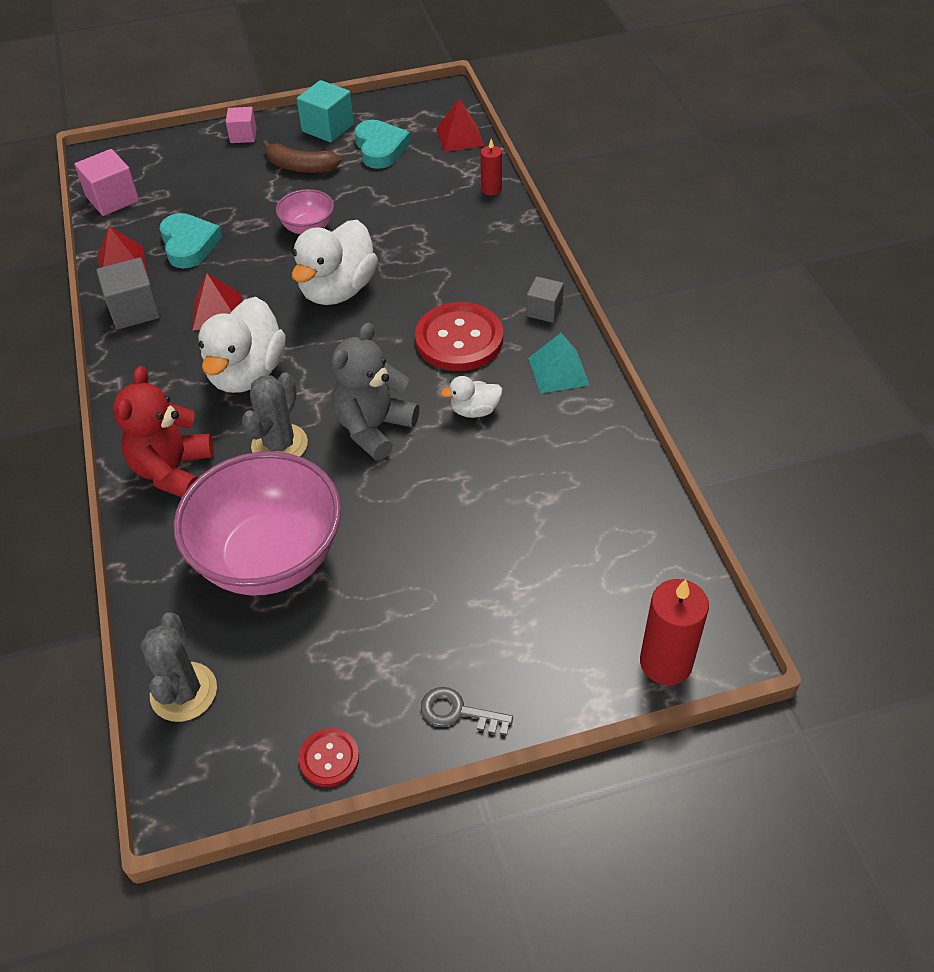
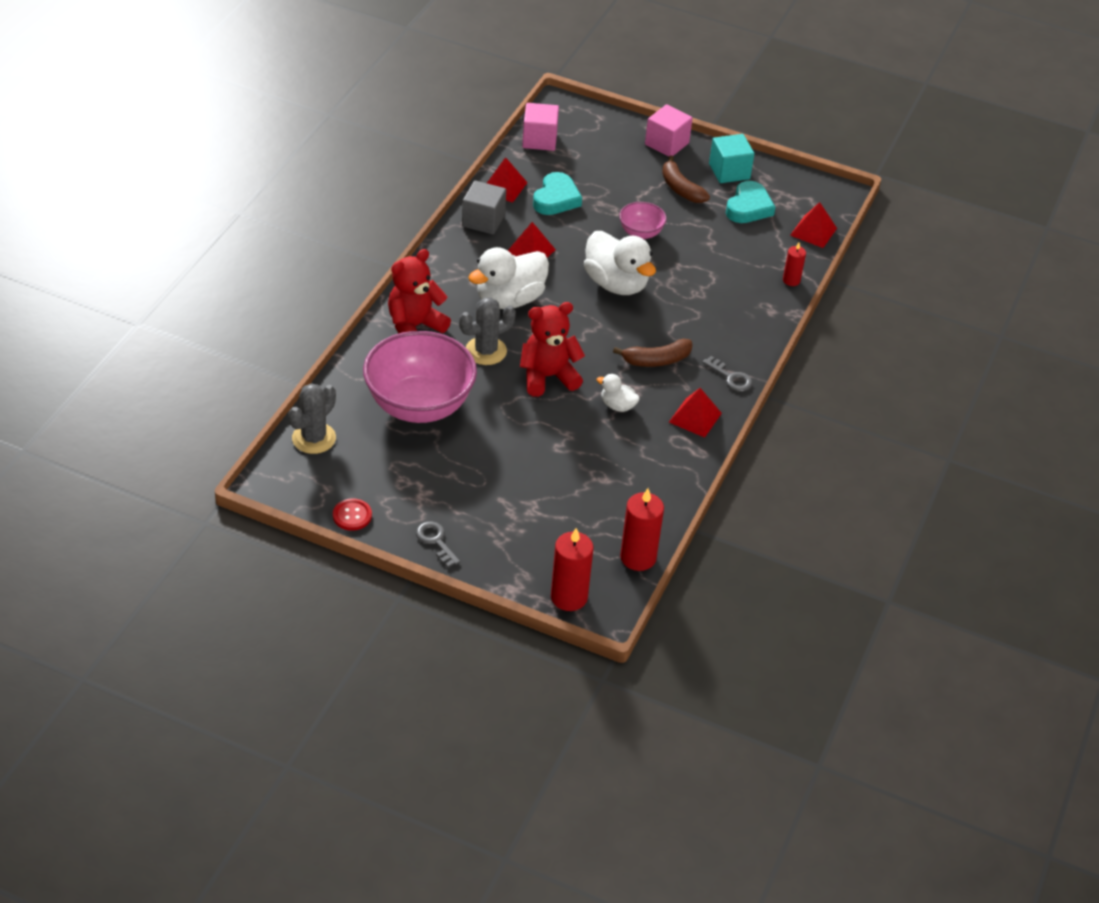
camera: 35 degrees right, 5 degrees down
(243, 136) = (666, 144): pink cube -> pink cube, size x1.55
(338, 290) = (616, 284): white duck -> white duck turned 105 degrees counterclockwise
(374, 428) = (548, 377): grey teddy bear -> red teddy bear
(459, 339) = (656, 360): red button -> brown banana
(544, 310) = (730, 377): grey cube -> grey key
(558, 371) = (695, 417): turquoise pyramid -> red pyramid
(677, 559) = (638, 557): none -> red candle

